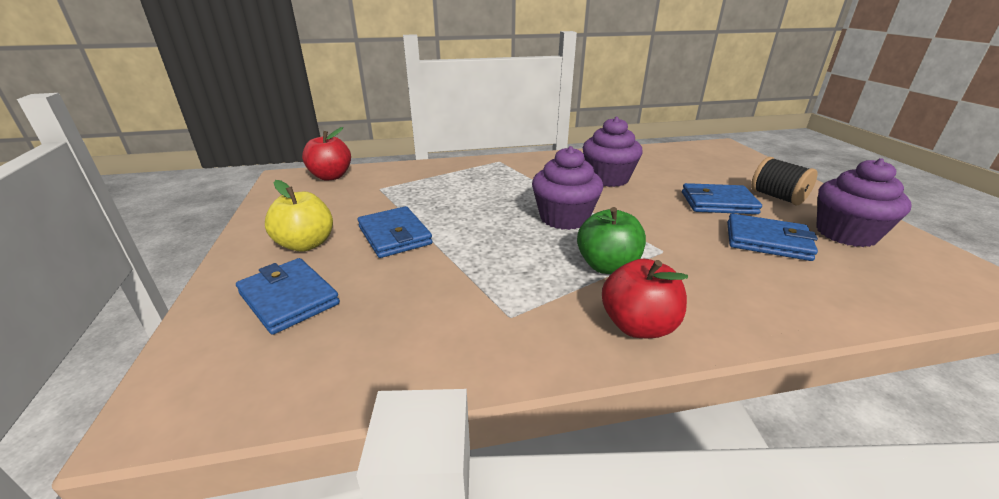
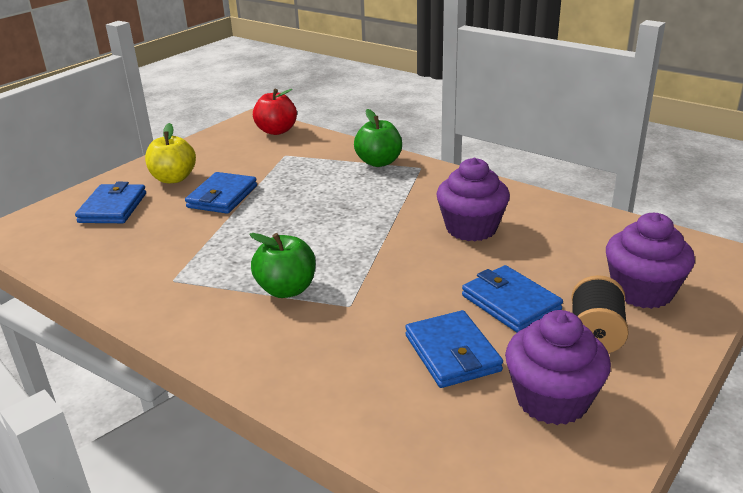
camera: 50 degrees right, 0 degrees up
(465, 167) = (379, 162): none -> green apple
(564, 218) = (346, 242): purple cupcake -> purple cupcake (642, 291)
(638, 326) = (214, 330): red apple -> none

